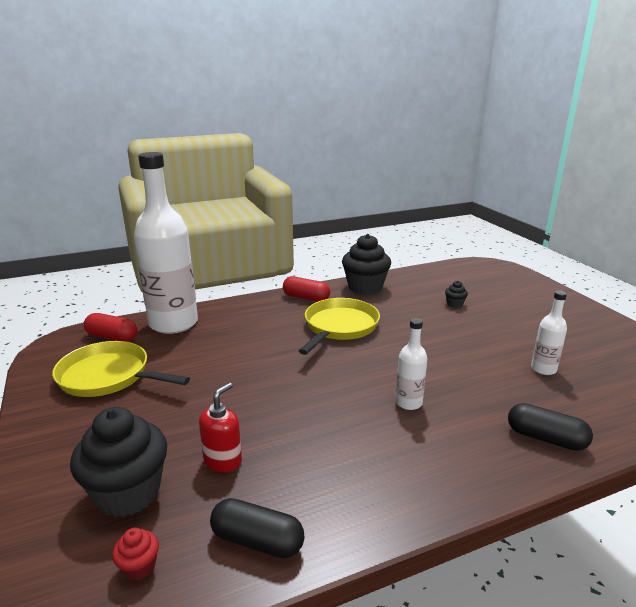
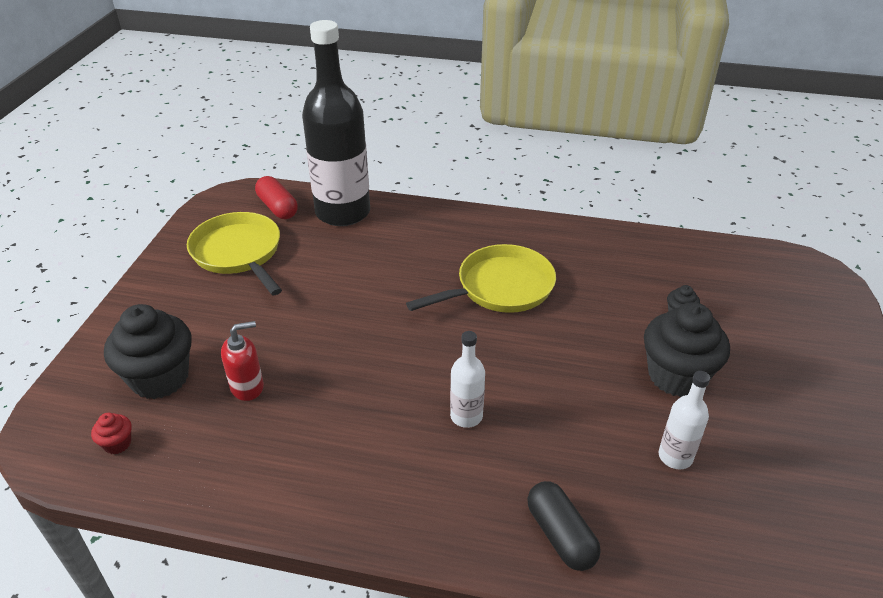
camera: 35 degrees right, 15 degrees up
(173, 323) = (343, 212): white bottle -> black bottle
(257, 541) = (205, 473): black capsule -> none
(306, 298) = (506, 231): red capsule -> none
(365, 287) = (592, 243): black cupcake -> black cupcake (676, 376)

